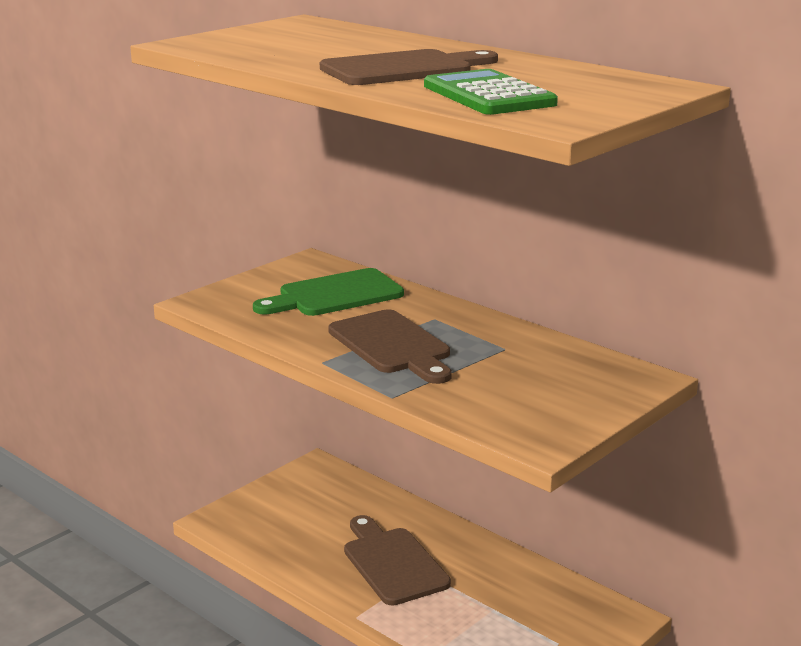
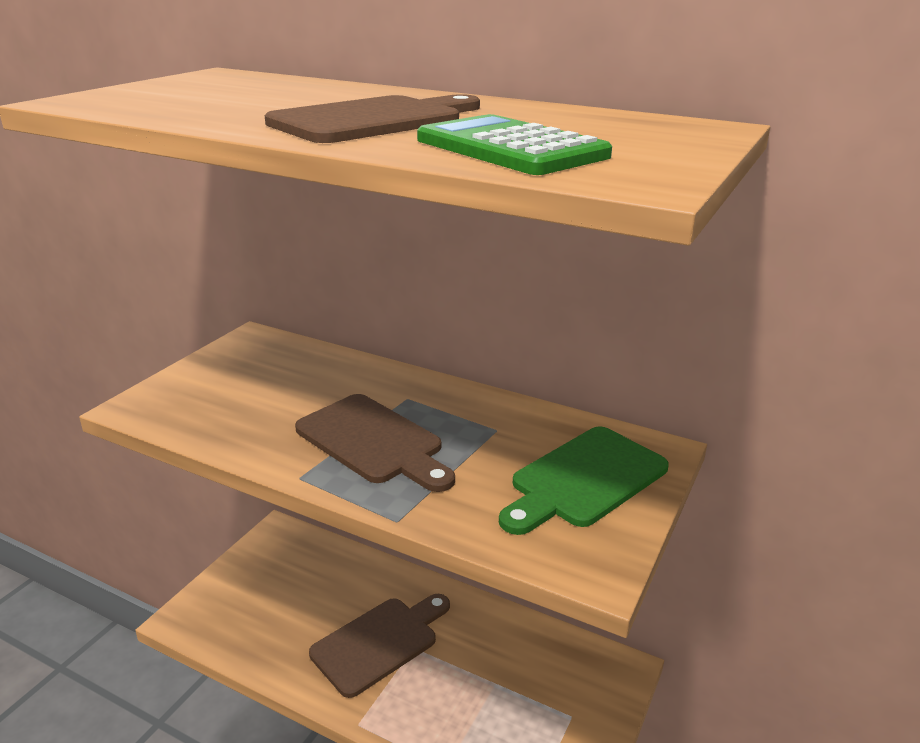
camera: 15 degrees left, 5 degrees up
(335, 295) = (290, 379): green cutting board -> green cutting board (584, 480)
(392, 563) = (379, 642): brown cutting board -> brown cutting board turned 90 degrees clockwise

